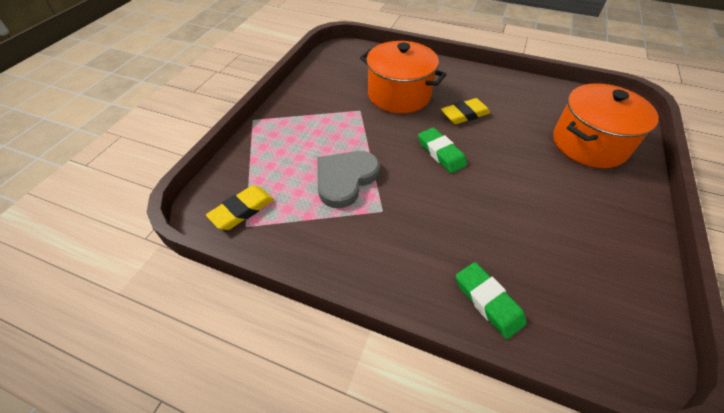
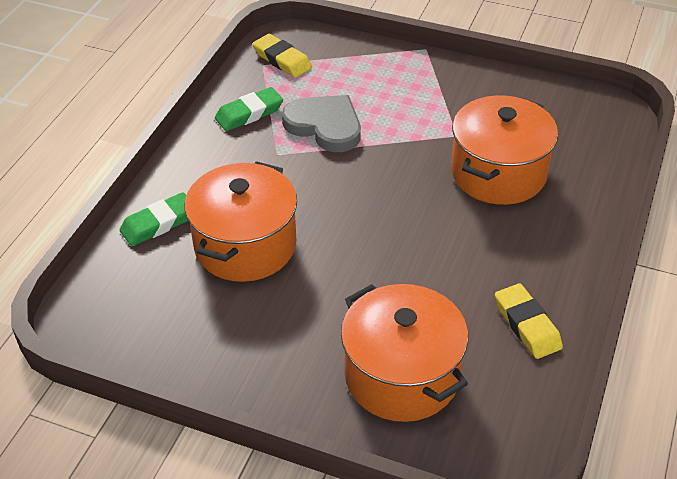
camera: 90 degrees right, 5 degrees down
(441, 153) = (373, 207): green eraser -> green eraser (249, 113)
(464, 114) = (459, 240): yellow eraser -> yellow eraser (527, 325)
(499, 229) = (245, 245): none -> orange pot

